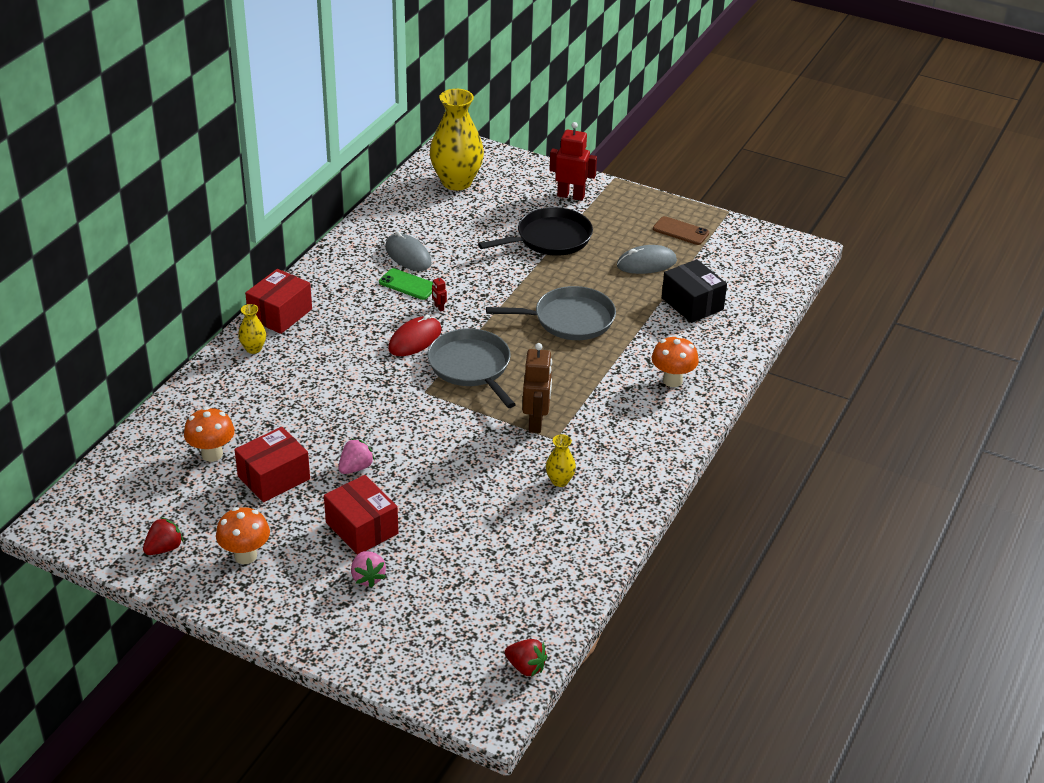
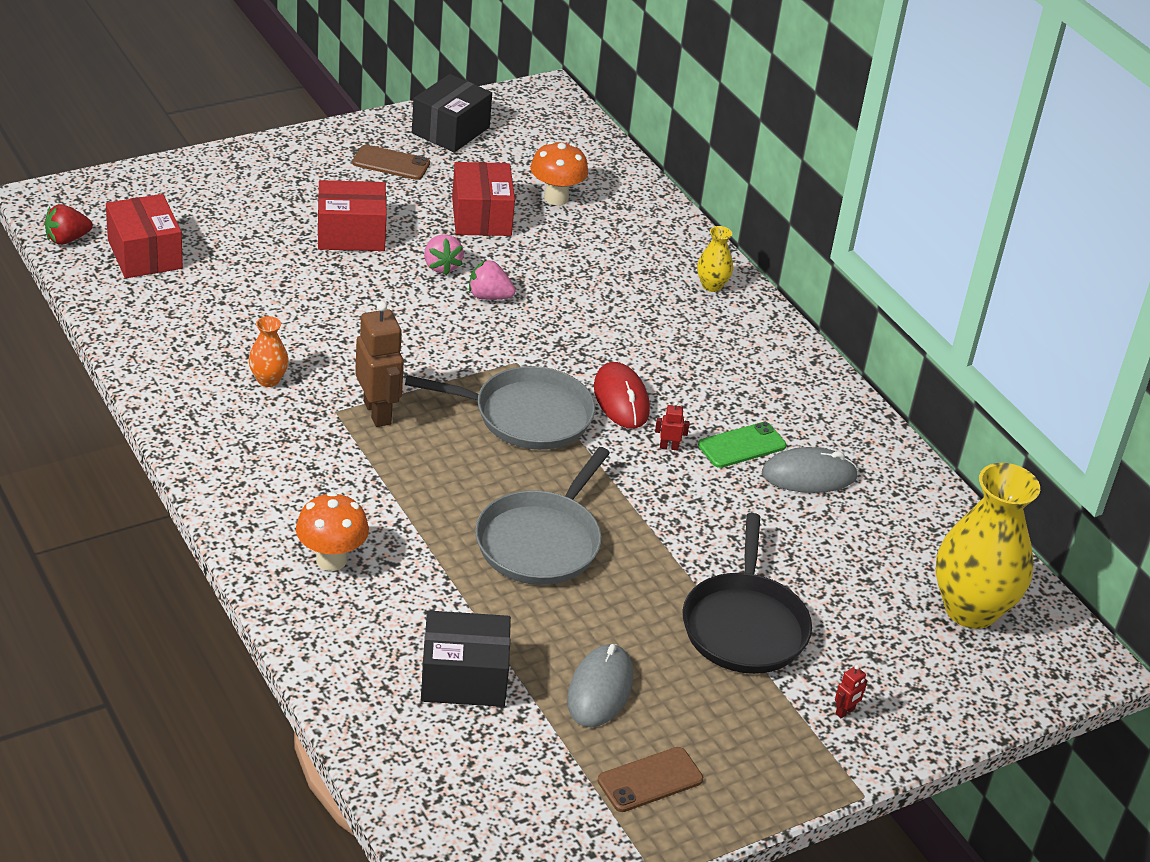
camera: 120 degrees right, 0 degrees up
(164, 548) = (450, 130): red strawberry -> black box
(245, 556) = (391, 163): orange mushroom -> brown phone
(280, 314) = (764, 328): red box -> red box (145, 254)
(368, 577) = (283, 210): pink strawberry -> pink strawberry (489, 296)
(536, 422) = (378, 412): brown robot -> brown robot turned 150 degrees counterclockwise
(560, 481) = (268, 380): yellow vase -> orange vase
(571, 196) = (845, 712): red robot -> red robot, size x0.43

